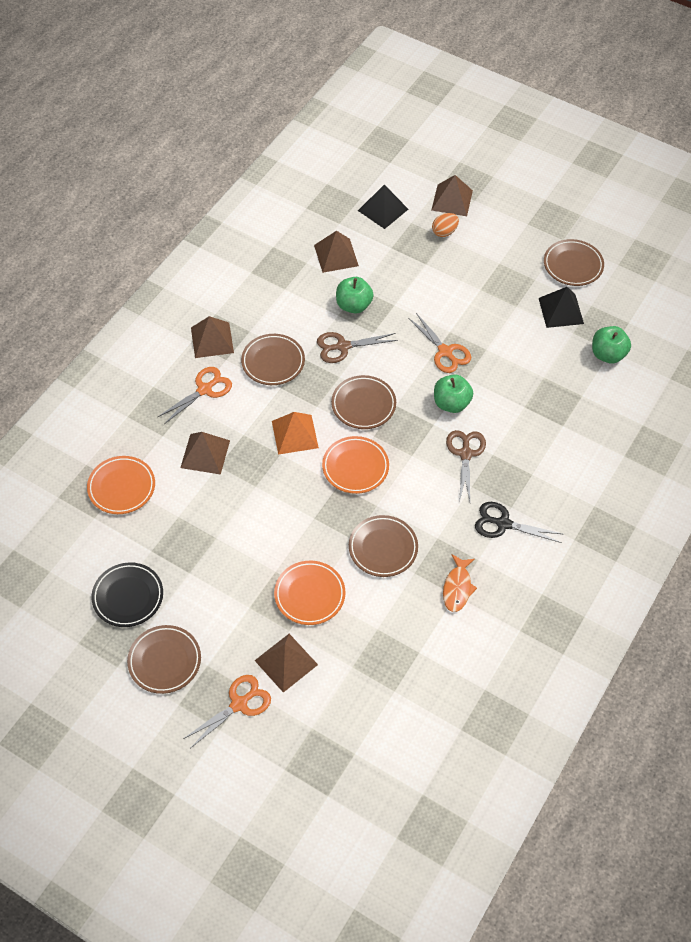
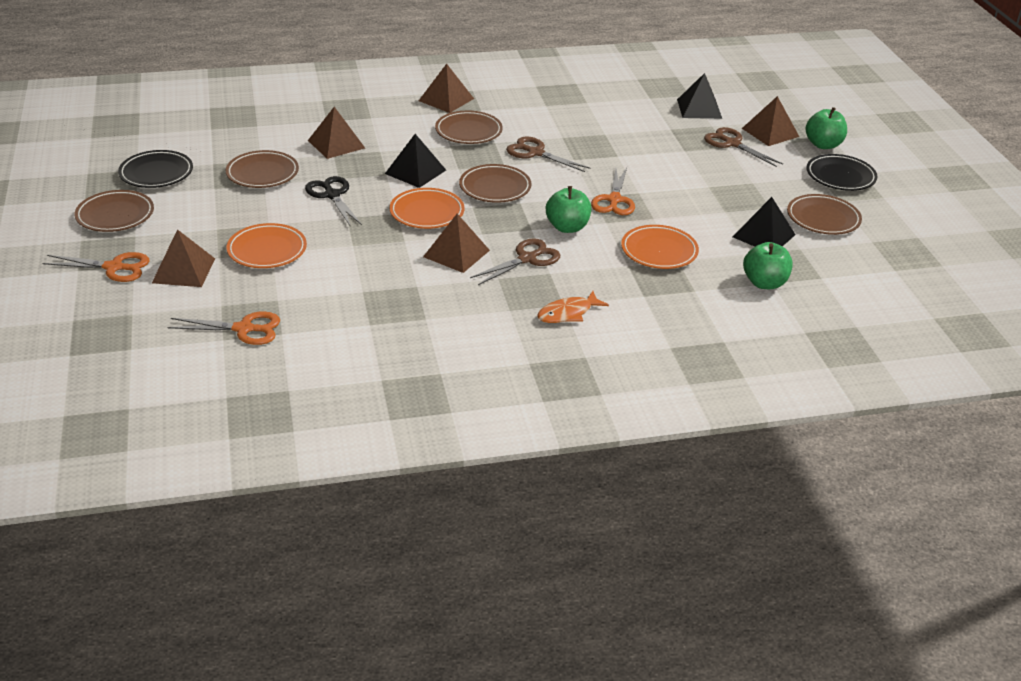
camera: 45 degrees right, 20 degrees down
(121, 487) = (254, 126): orange plate -> orange plate (659, 251)
(204, 389) = (395, 117): orange scissors -> orange scissors (244, 329)
(295, 434) = (415, 172): orange pyramid -> black pyramid
(336, 255) = (617, 110): brown pyramid -> brown pyramid (456, 253)
(353, 305) = (583, 139): green apple -> green apple (823, 145)
(383, 548) = (365, 264): brown plate -> brown plate (262, 173)
(444, 232) = (732, 144): orange egg -> brown scissors
(457, 588) = (379, 321): orange fish -> orange fish (568, 313)
(503, 524) = (484, 314): black scissors -> black scissors (332, 195)
(538, 214) = (840, 177): none -> black plate

